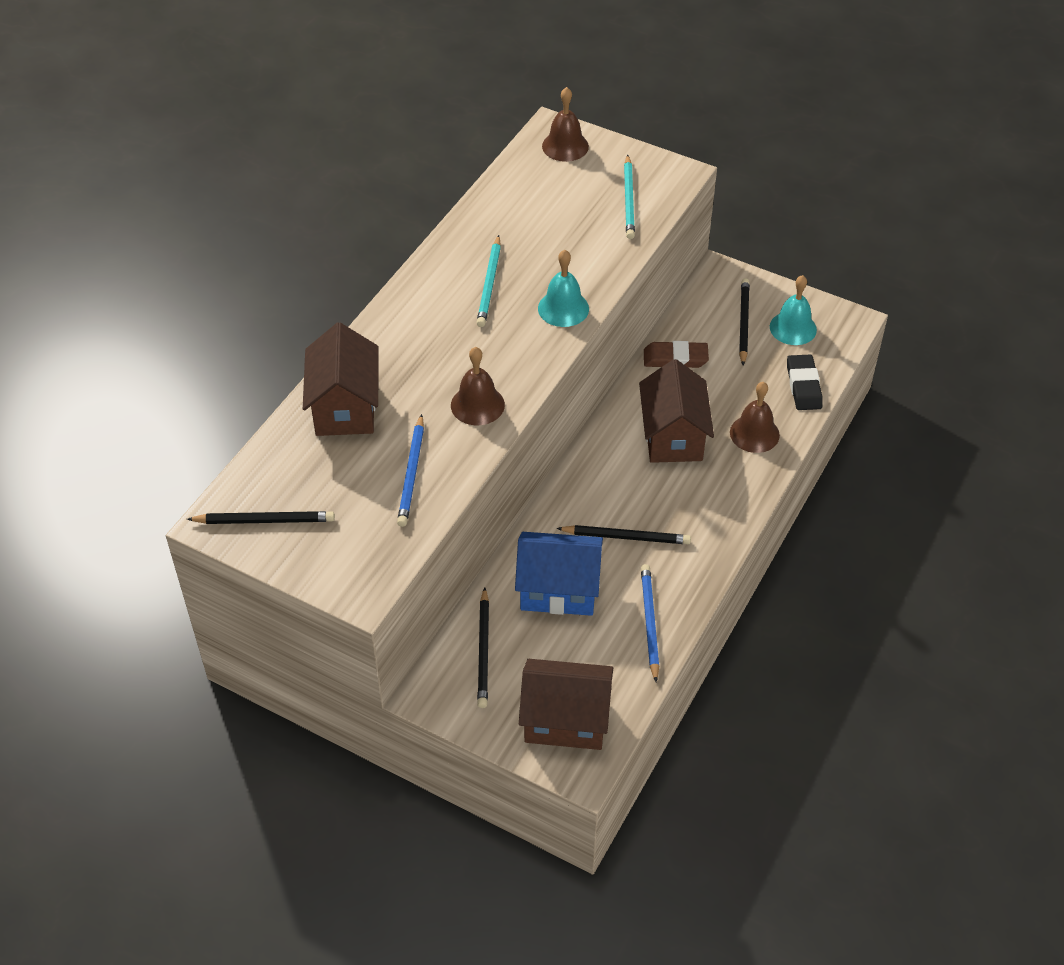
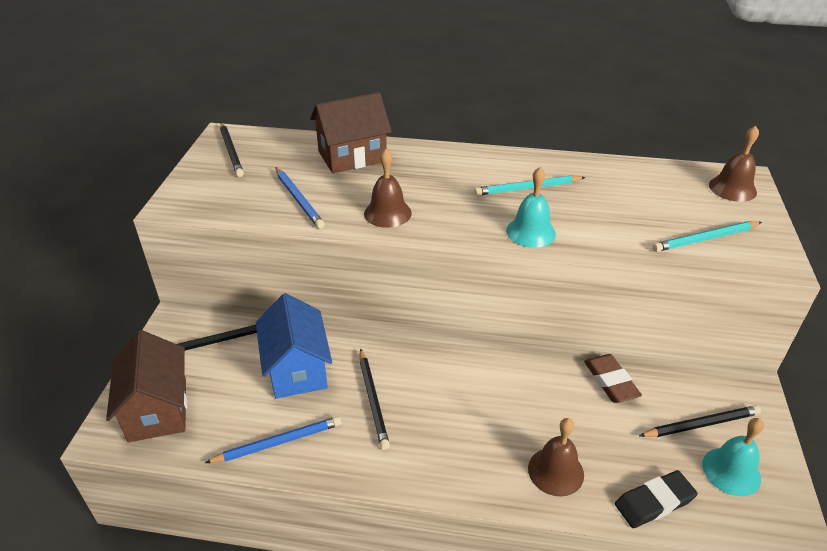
camera: 70 degrees right, 10 degrees down
(412, 473) = (299, 199): blue pencil -> blue pencil turned 105 degrees counterclockwise
(673, 436) = (511, 404): brown house -> none

